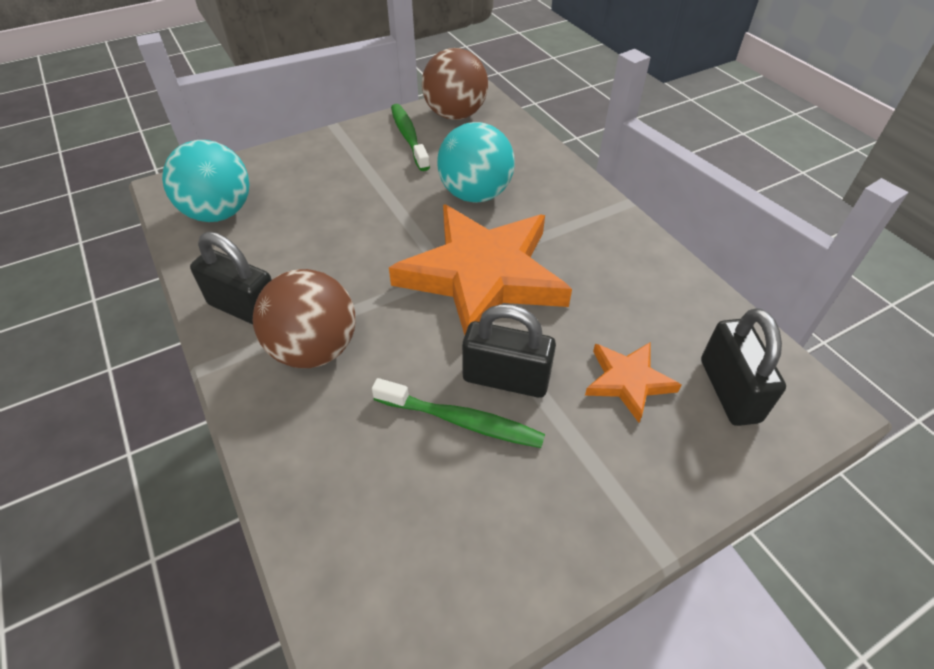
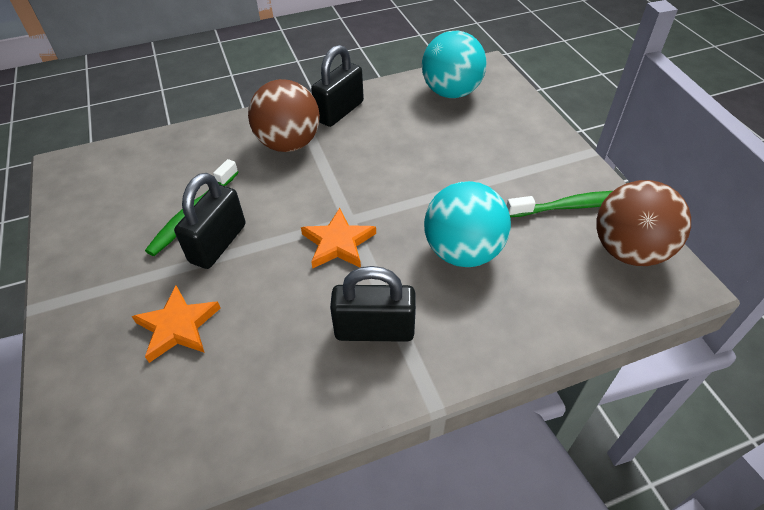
camera: 100 degrees right, 0 degrees up
(482, 275) = (338, 243): orange star -> orange star, size x0.46
(729, 390) = (129, 409): black padlock -> black padlock (374, 330)

